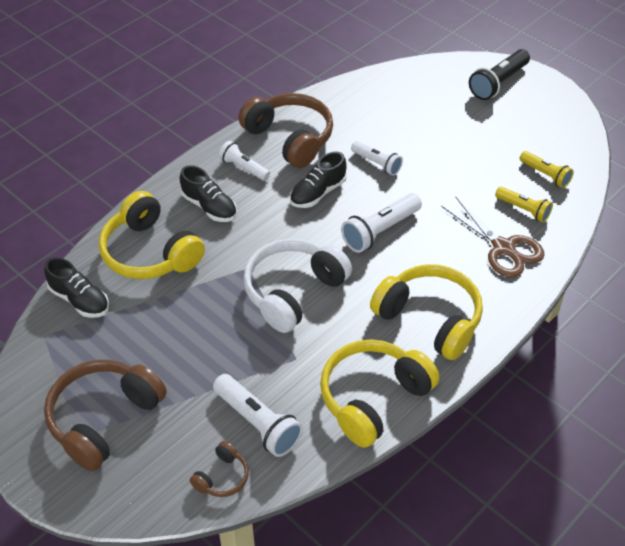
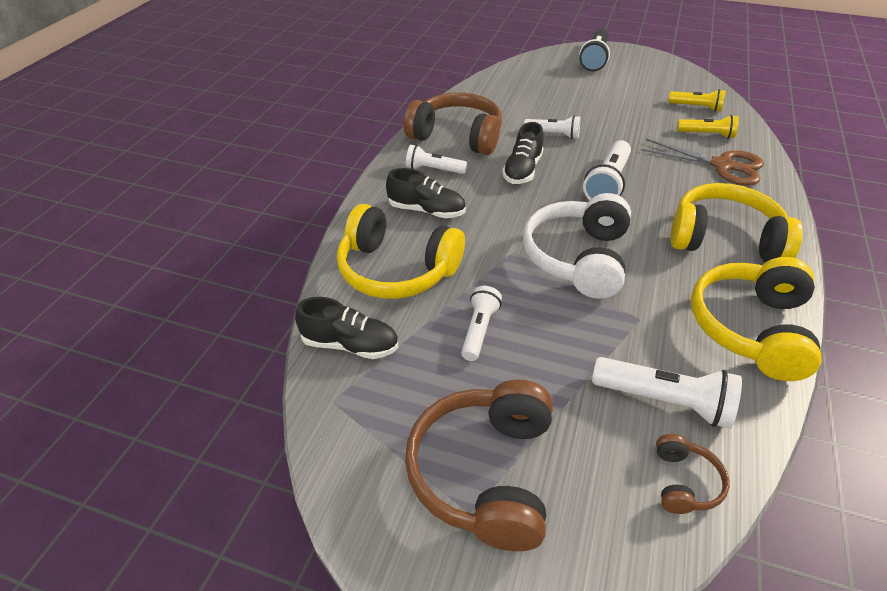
camera: 25 degrees left, 5 degrees down
(173, 322) = (479, 330): none -> white flashlight

